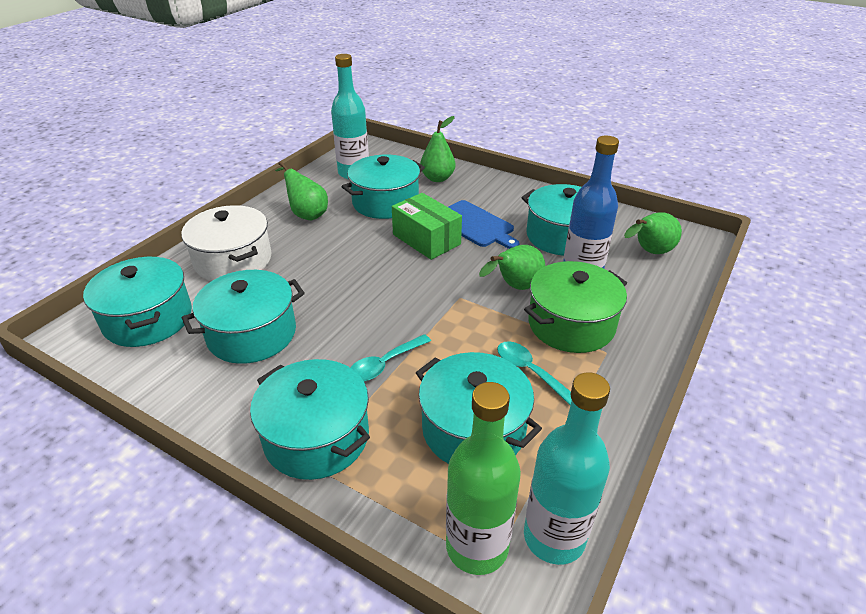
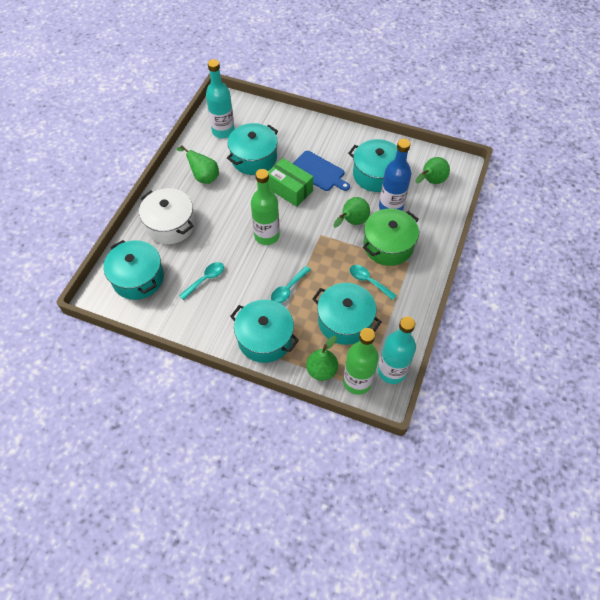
camera: 10 degrees left, 20 degrees up
(252, 334) = (205, 279): turquoise pot -> turquoise spoon
(373, 289) = (267, 235): none -> green bottle
(437, 178) = (284, 129): green pear -> green pear (321, 370)

